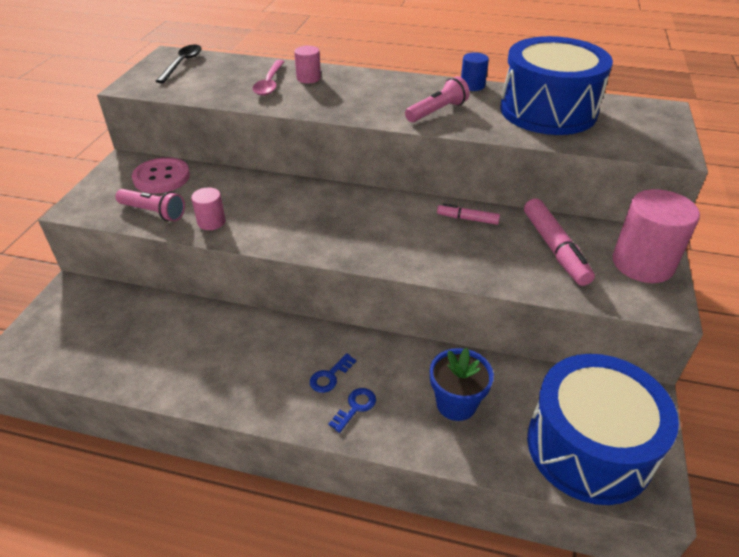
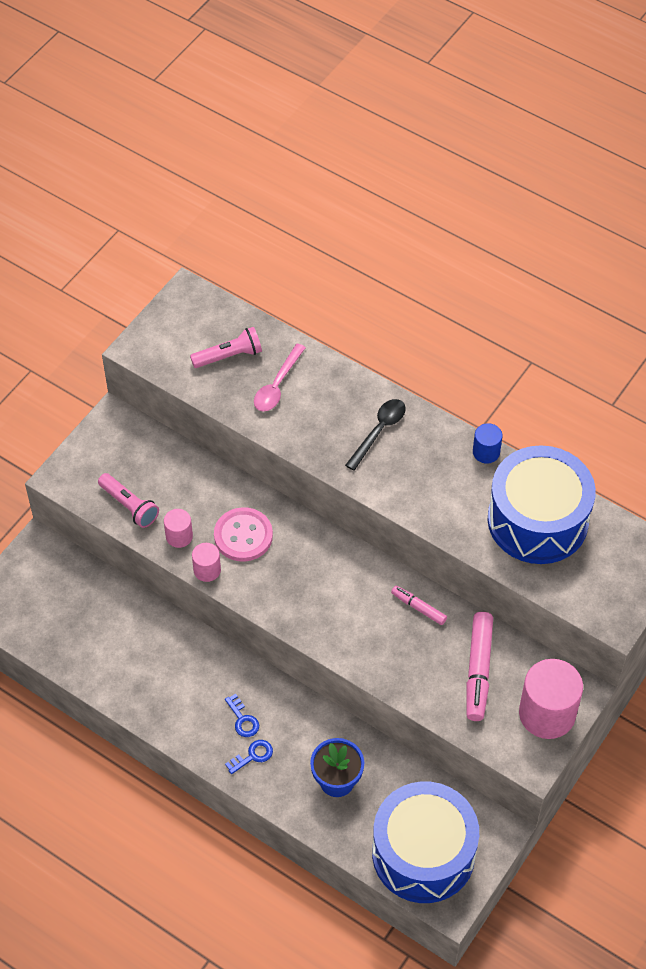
camera: 20 degrees right, 15 degrees up
(161, 177) = (146, 455): pink button -> pink button (243, 536)
(182, 64) = (197, 318): black spoon -> black spoon (379, 431)
(308, 78) = (320, 386): pink cylinder -> pink cylinder (207, 570)
(330, 376) = (243, 719): blue key -> blue key turned 90 degrees counterclockwise
(437, 111) = (425, 487): pink flashlight -> pink flashlight (229, 356)

